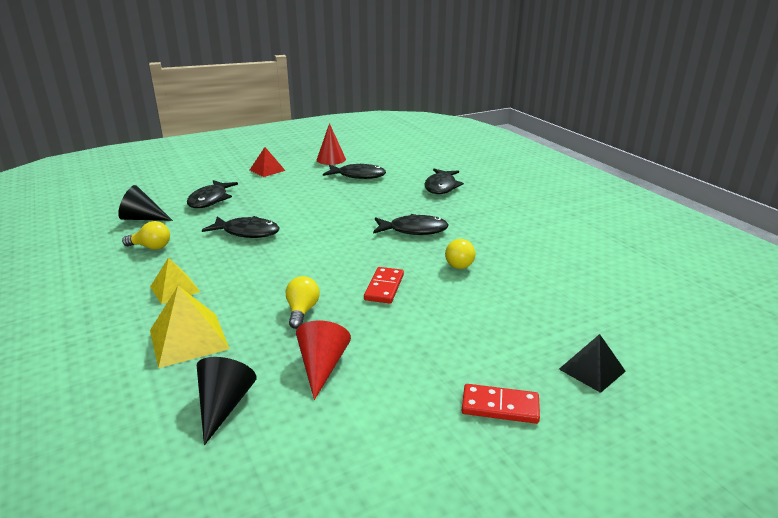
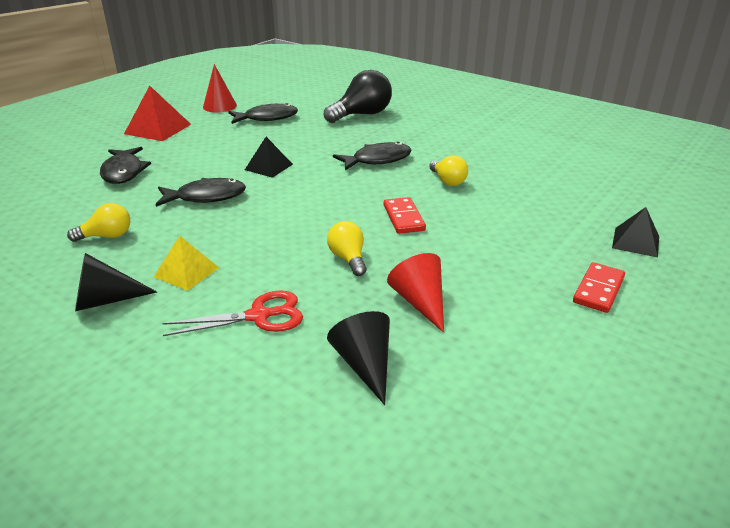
camera: 25 degrees left, 5 degrees up
(142, 218) = (59, 208): black cone -> black cone (105, 300)
(188, 339) = (259, 316): yellow pyramid -> red scissors
(267, 170) = (158, 129): red pyramid -> red pyramid, size x1.52
(318, 217) = (269, 167): none -> black pyramid
(441, 187) = (362, 115): black fish -> black light bulb
(500, 406) = (598, 290): red domino -> red domino turned 45 degrees counterclockwise

